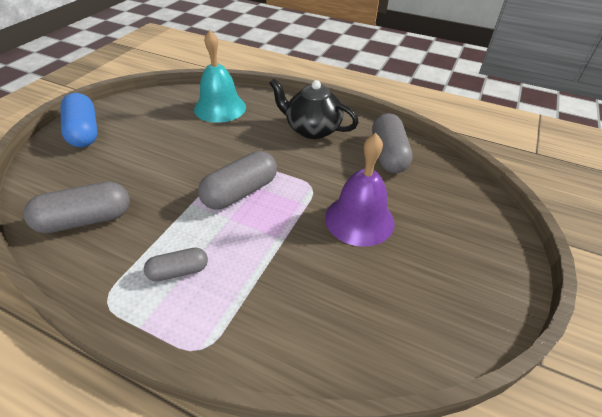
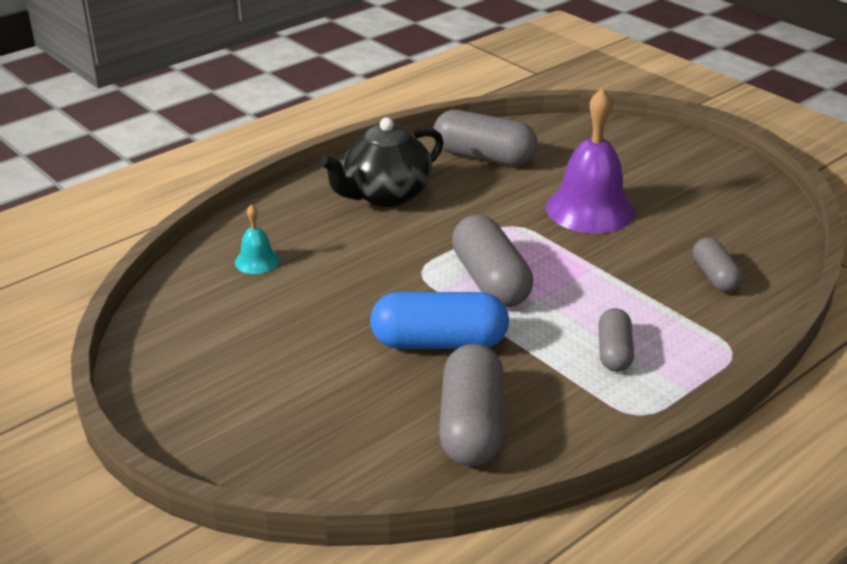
camera: 65 degrees left, 10 degrees down
(84, 132) = (212, 417): blue capsule -> blue capsule (439, 342)
(220, 108) = (257, 261): turquoise bell -> turquoise bell, size x0.47
(308, 316) = (714, 276): none -> grey capsule

